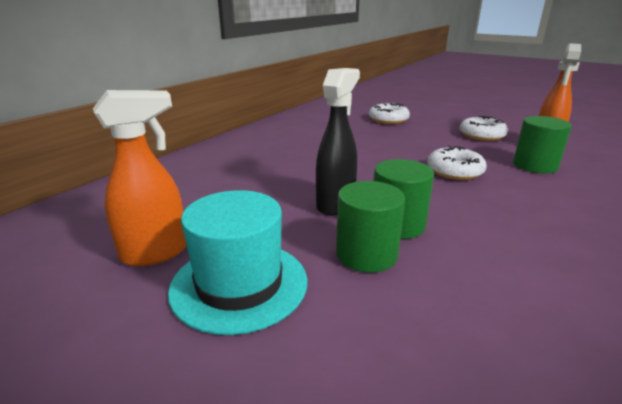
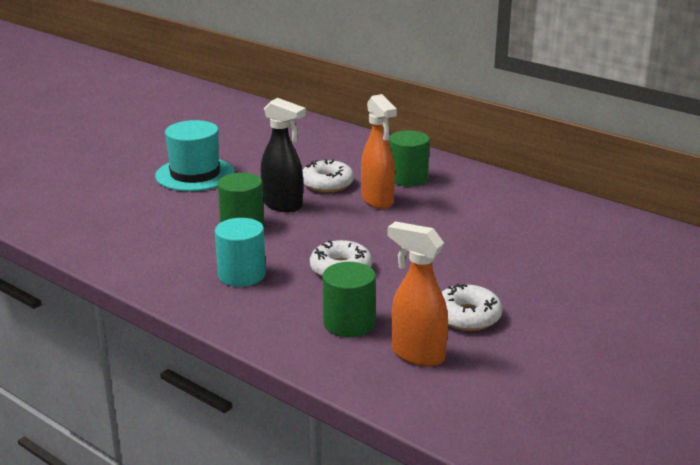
camera: 95 degrees right, 0 degrees up
(156, 253) = (237, 152): orange spray bottle -> orange spray bottle (377, 201)
(366, 254) = (208, 210): green cylinder -> green cylinder (408, 178)
(388, 120) = (540, 258): white donut -> white donut (327, 184)
(509, 214) = (241, 275): none -> turquoise cylinder

